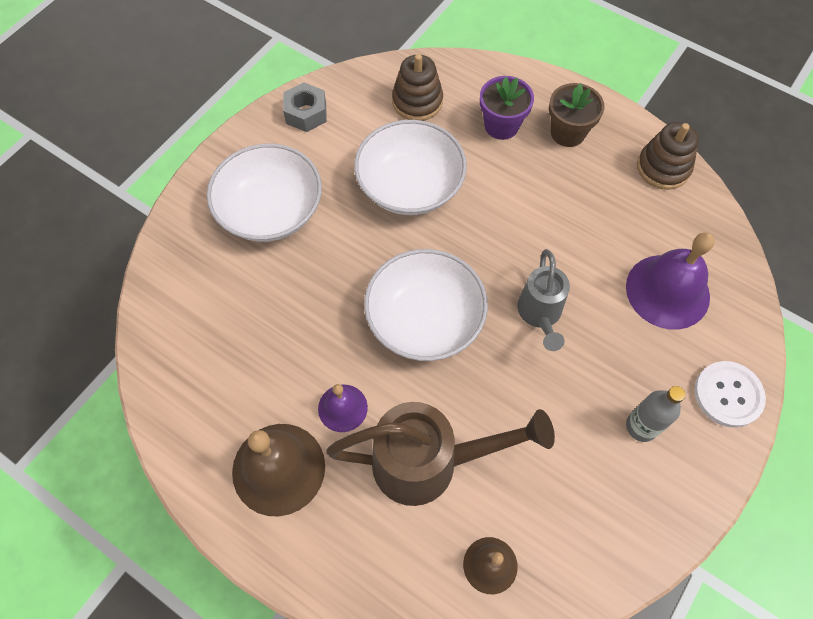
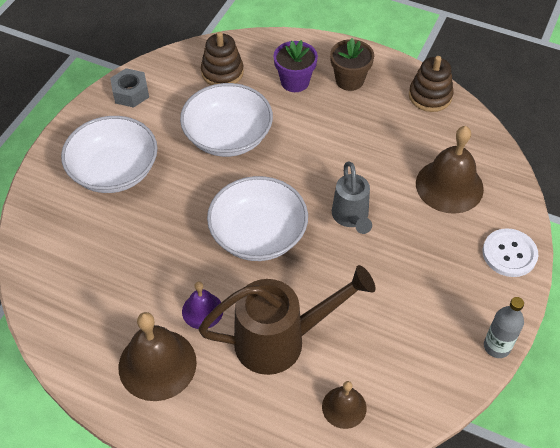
camera: 10 degrees left, 10 degrees down
(641, 426) = (446, 287): grey bottle -> grey bottle (497, 346)
(667, 291) = (449, 186): purple bell -> brown bell

